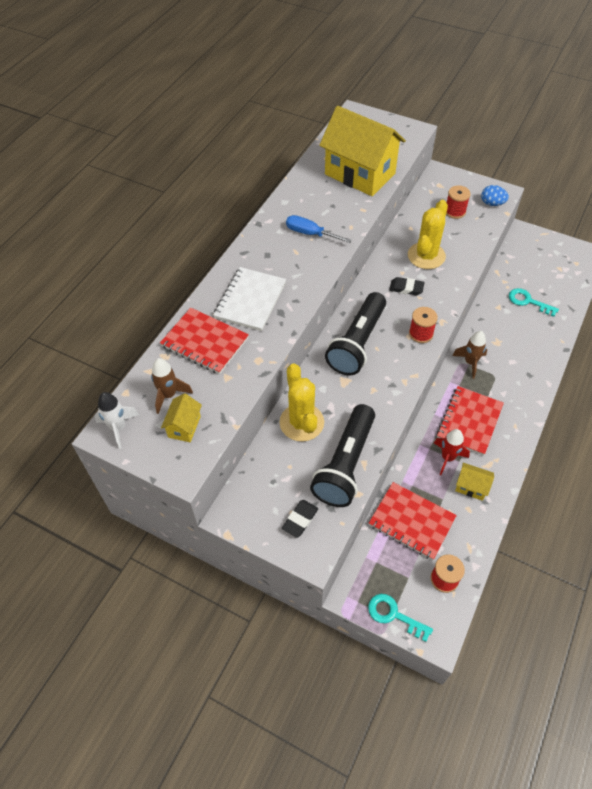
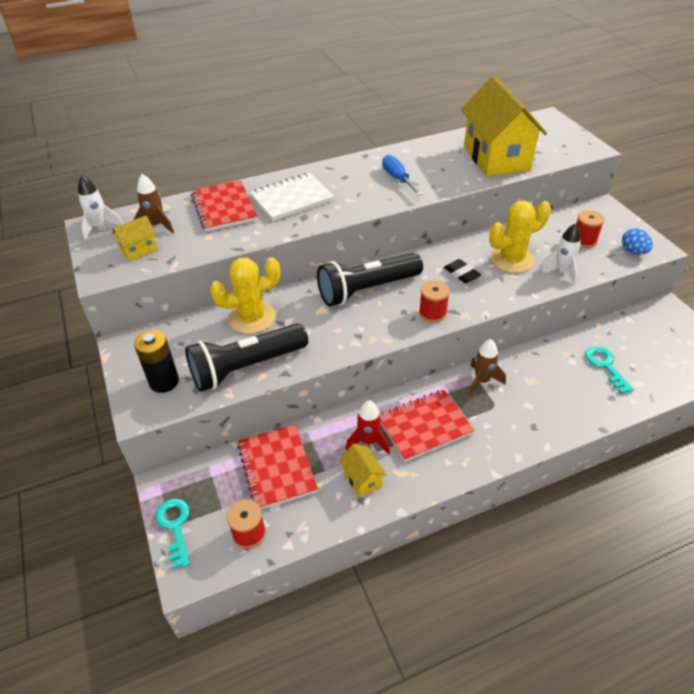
camera: 40 degrees right, 10 degrees down
(300, 520) = (164, 382): black eraser -> black battery
(301, 422) = (252, 318): yellow cactus -> yellow cactus turned 45 degrees clockwise
(465, 246) = (561, 270): none -> white rocket

